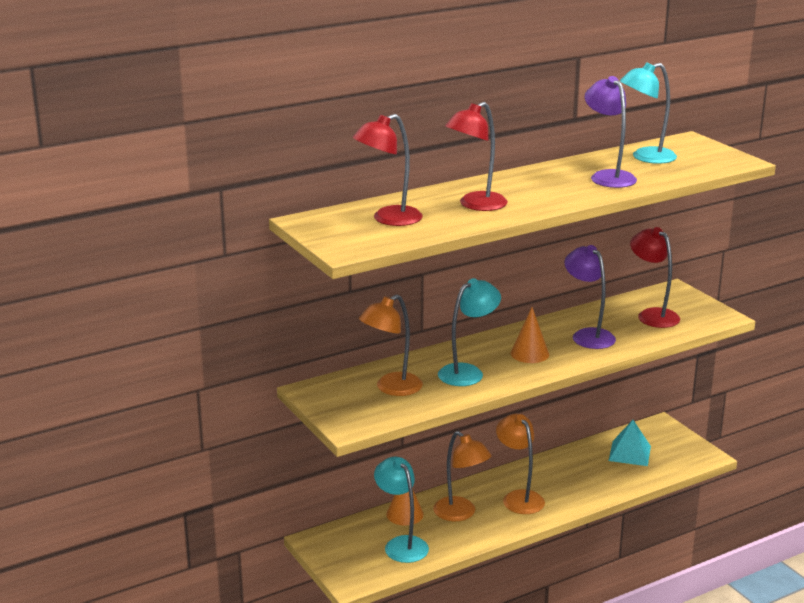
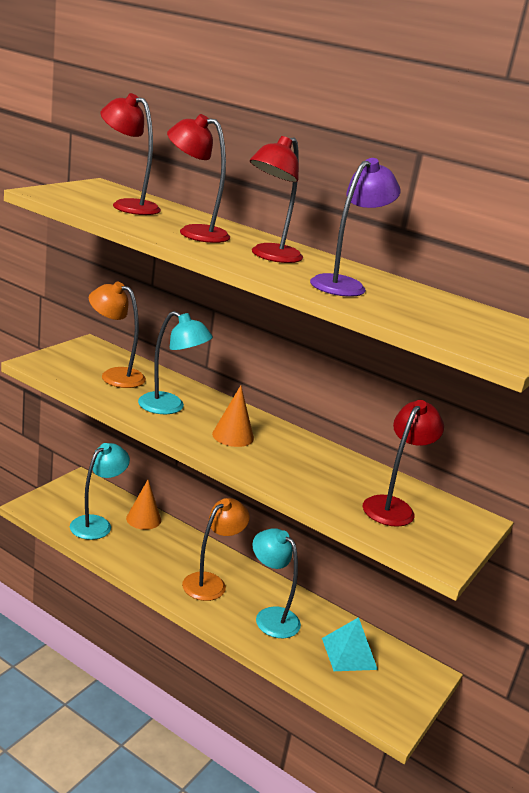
camera: 60 degrees right, 0 degrees up
(460, 514) = (162, 550): orange lamp -> none
(541, 188) = (270, 256): none -> red lamp
(588, 335) = (303, 467): purple lamp -> none
(645, 157) = (434, 304): turquoise lamp -> turquoise lamp (270, 617)

